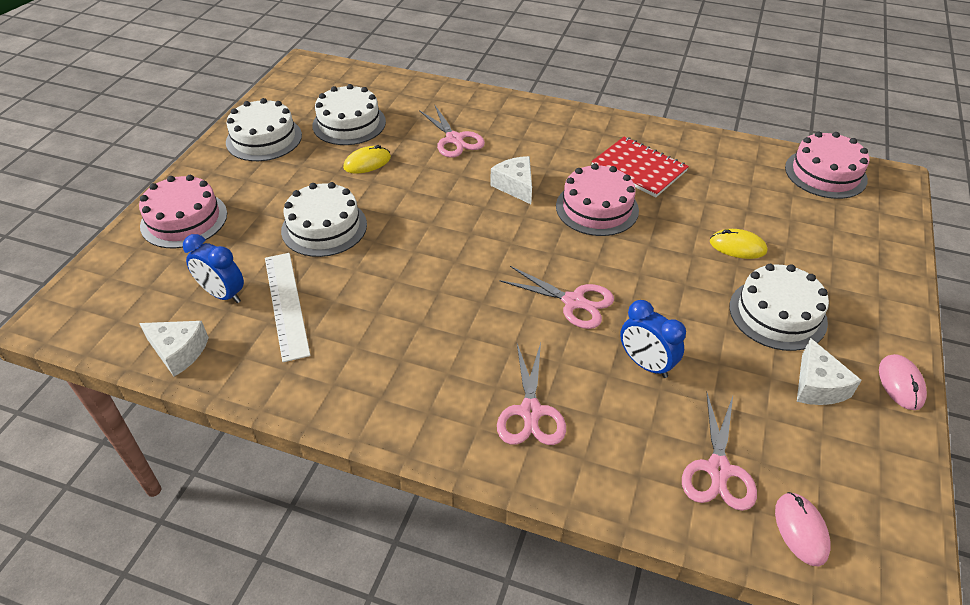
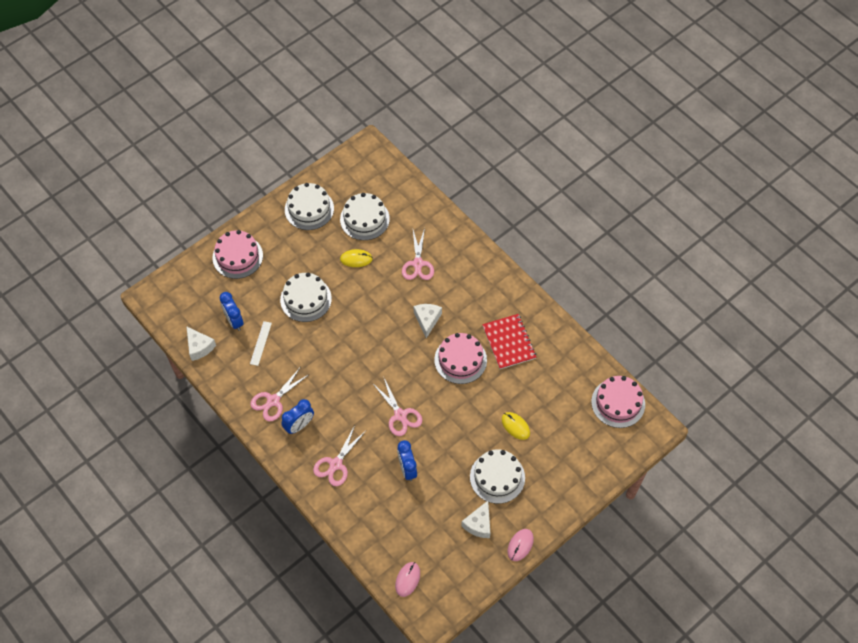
camera: 30 degrees right, 15 degrees up
(286, 304) = (260, 343): white ruler -> white ruler, size x0.60
(427, 385) = (299, 425): none -> blue clock
(718, 470) = (396, 536): pink scissors -> pink scissors (273, 401)

